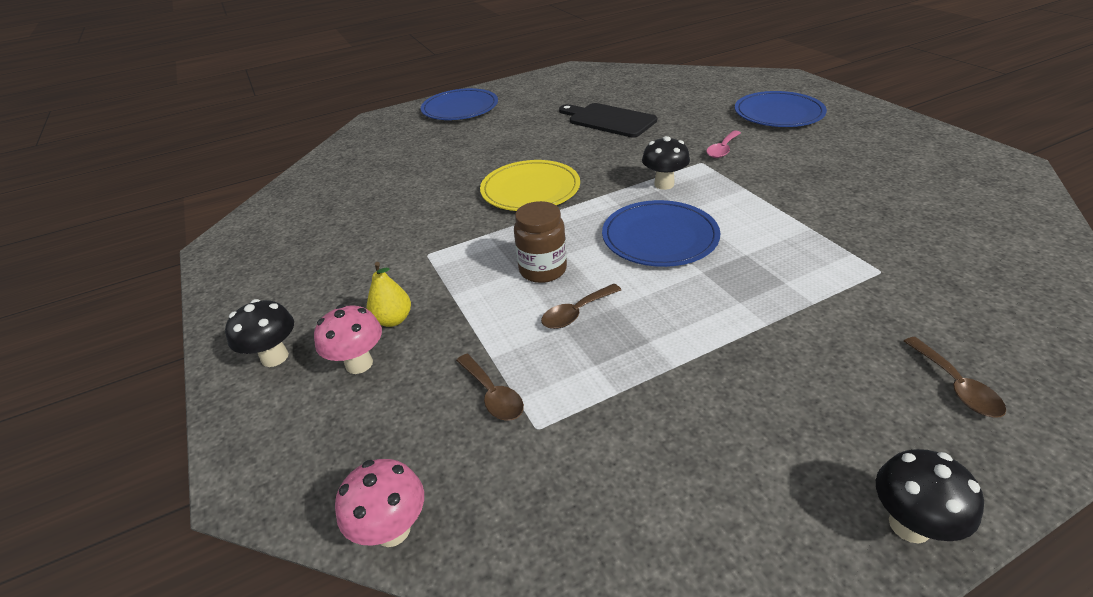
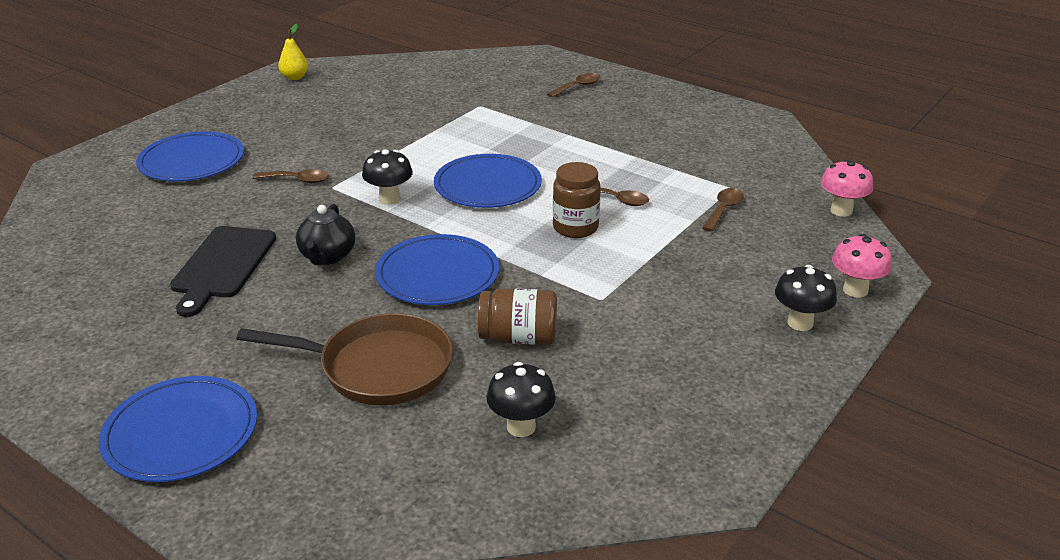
camera: 120 degrees left, 5 degrees down
(359, 364) = (759, 275): pink mushroom -> pink mushroom (855, 290)
(393, 320) = (701, 280): yellow pear -> yellow pear (295, 77)
(424, 208) = (518, 337): none -> brown jar
(451, 157) = (377, 367): none -> brown pan
(530, 189) = (437, 274): yellow plate -> blue plate
(591, 152) = (327, 256): none -> black teapot
(722, 149) = (297, 180): pink spoon -> brown spoon
(909, 525) = (680, 95): black mushroom -> black mushroom (521, 427)

